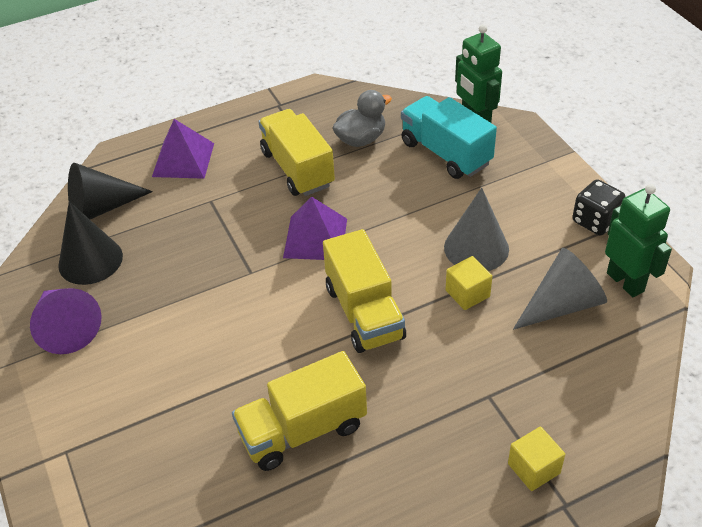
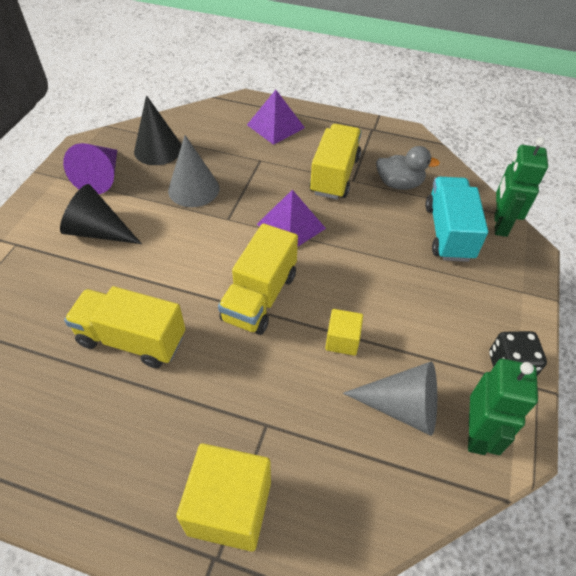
camera: 40 degrees right, 5 degrees up
(101, 208) = (199, 125): black cone -> black cone (99, 231)
(476, 248) = (388, 314): grey cone -> grey cone (193, 189)
(534, 468) = (230, 507): yellow cube -> yellow cube, size x1.83

